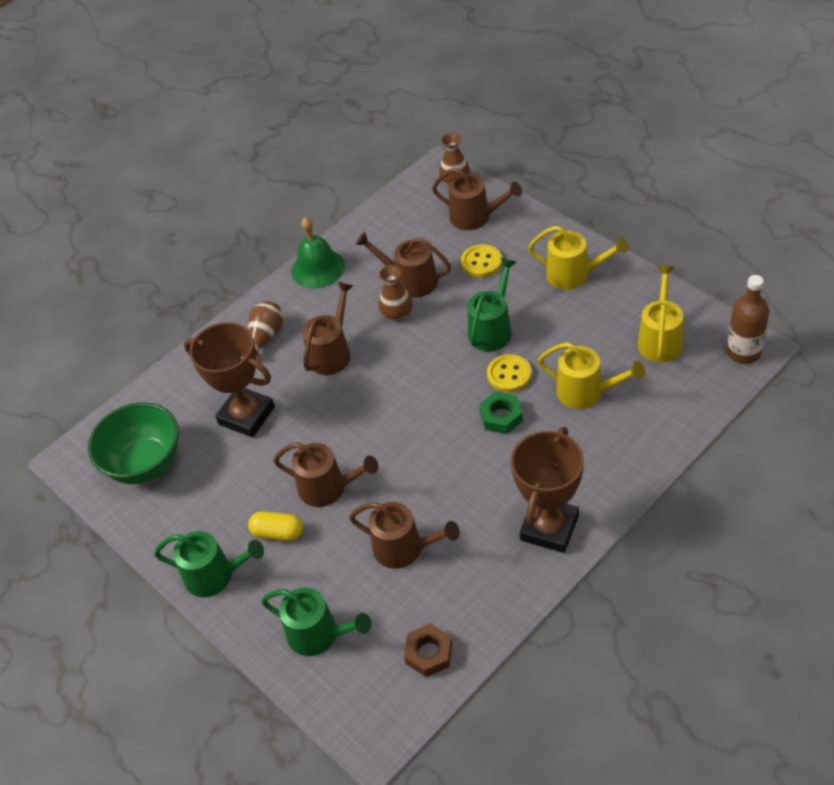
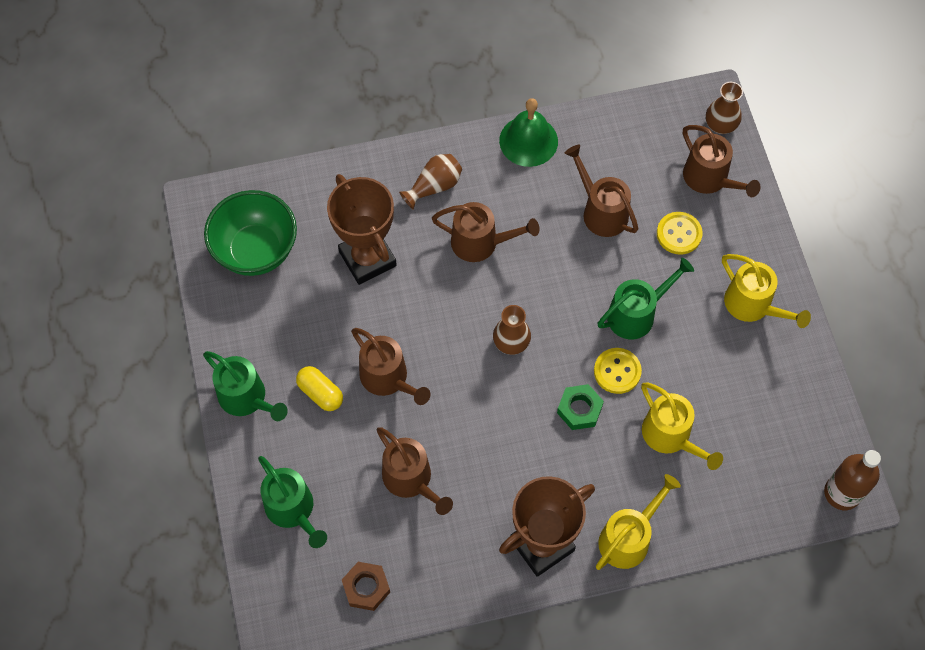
camera: 25 degrees right, 15 degrees up
(332, 353) = (480, 243): brown watering can -> brown watering can turned 45 degrees clockwise
(397, 314) = (564, 240): brown vase -> brown vase (511, 342)
(660, 339) = (777, 428): yellow watering can -> yellow watering can (628, 538)

